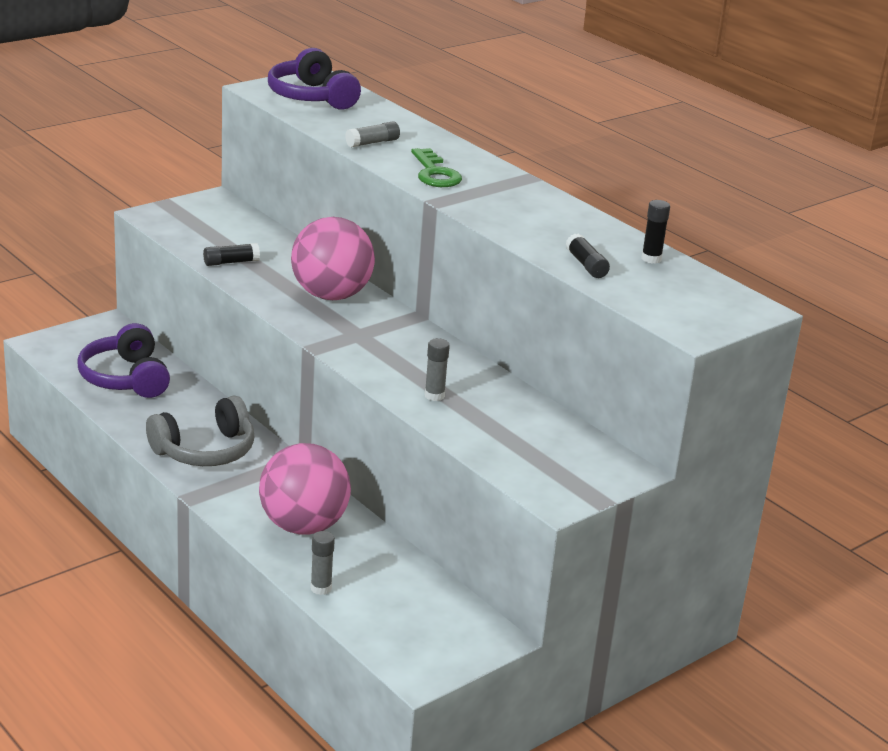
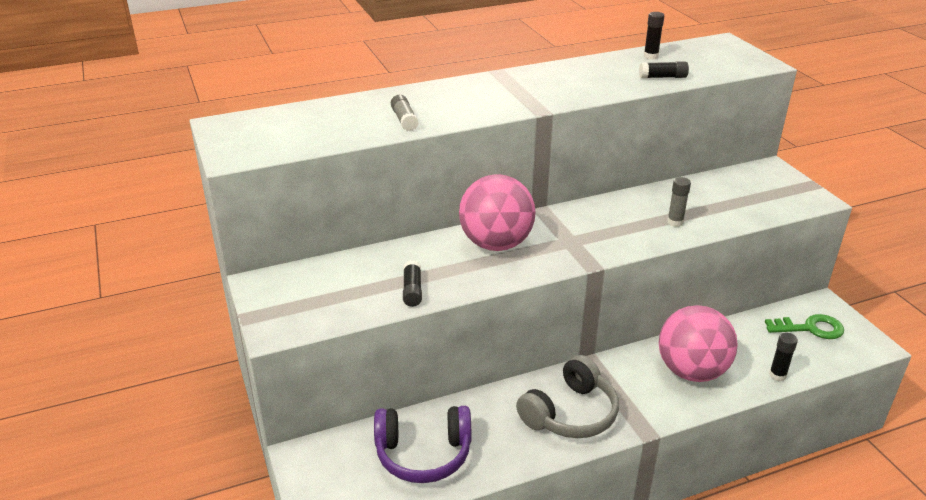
camera: 70 degrees left, 5 degrees up
(205, 451) = (570, 413): grey headphones -> grey headphones turned 60 degrees clockwise
(311, 97) = (275, 133): purple headphones -> none
(321, 588) = (777, 375): grey glue stick -> black glue stick
(435, 173) = (482, 104): green key -> green key (810, 328)

